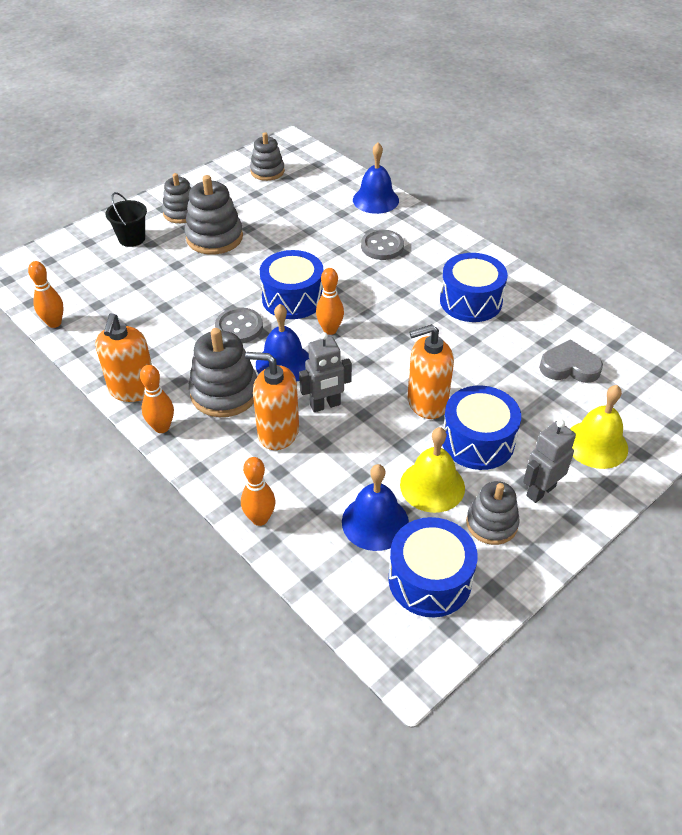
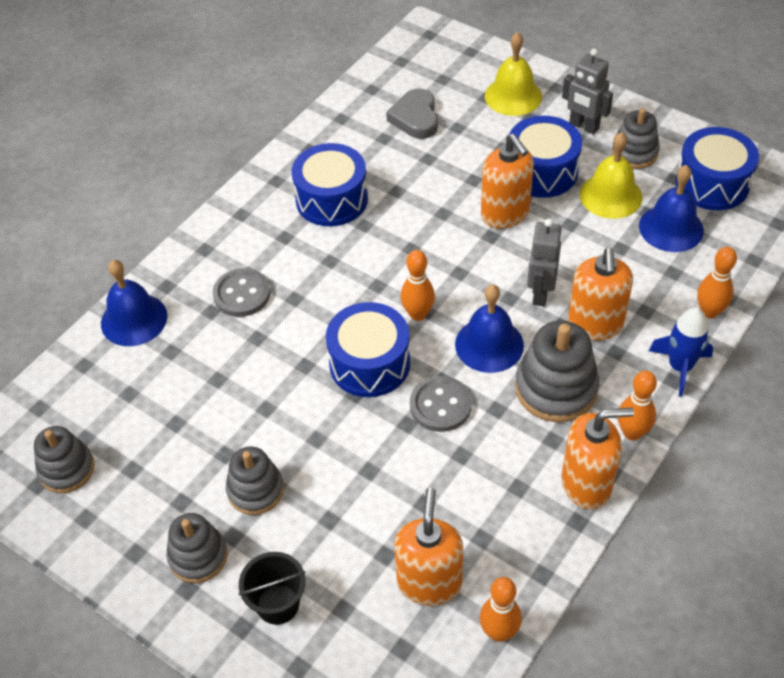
camera: 100 degrees left, 5 degrees up
(107, 299) = (429, 582): none -> orange soap dispenser
(209, 477) = (680, 367): none -> blue rocket
(214, 237) = (255, 490): grey stacking toy -> grey stacking toy, size x0.66
(325, 405) = (540, 293): grey robot -> grey robot turned 135 degrees counterclockwise

